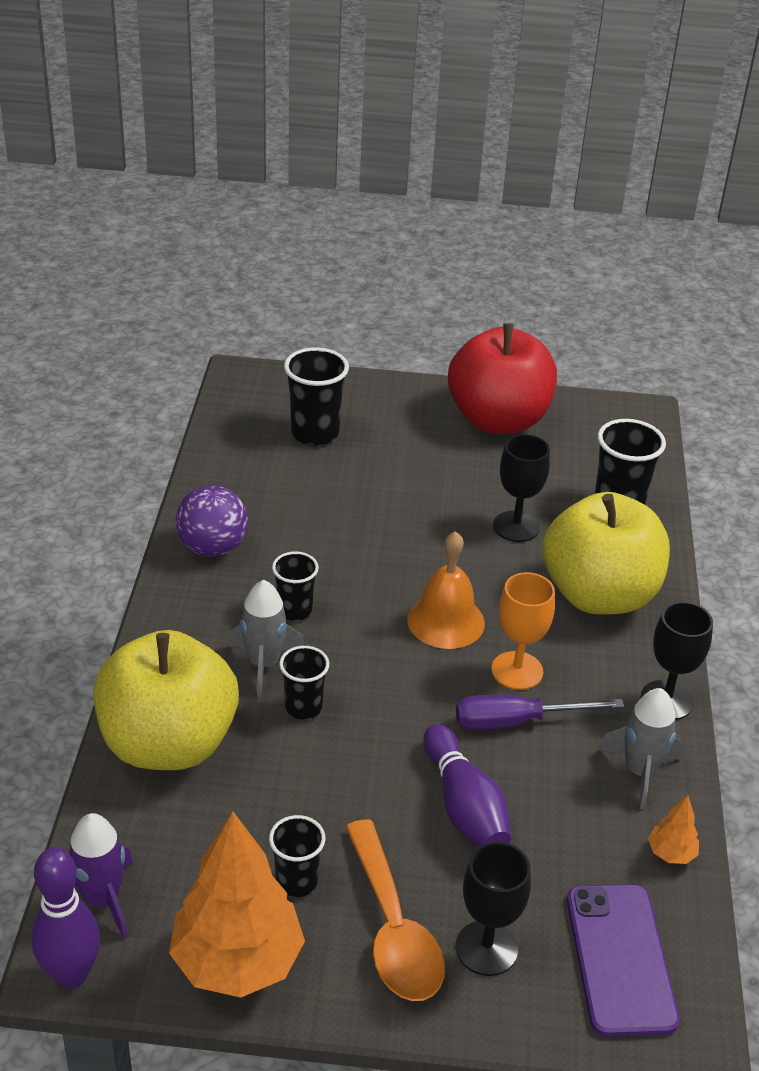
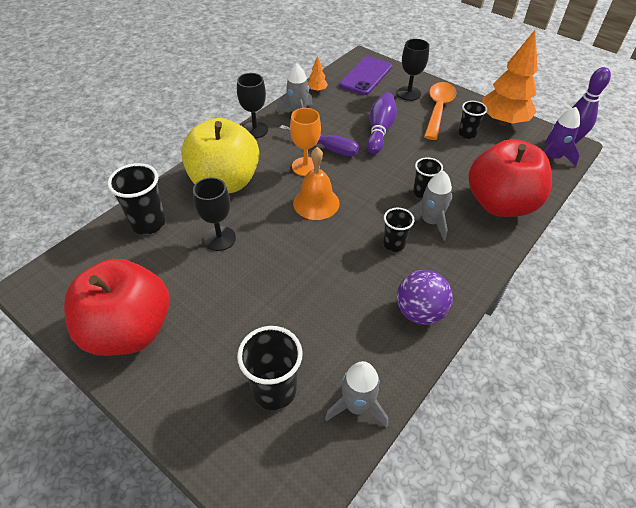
camera: 145 degrees left, 10 degrees up
(168, 743) = (500, 204): yellow apple -> red apple
(228, 451) = (357, 406): none -> grey rocket

